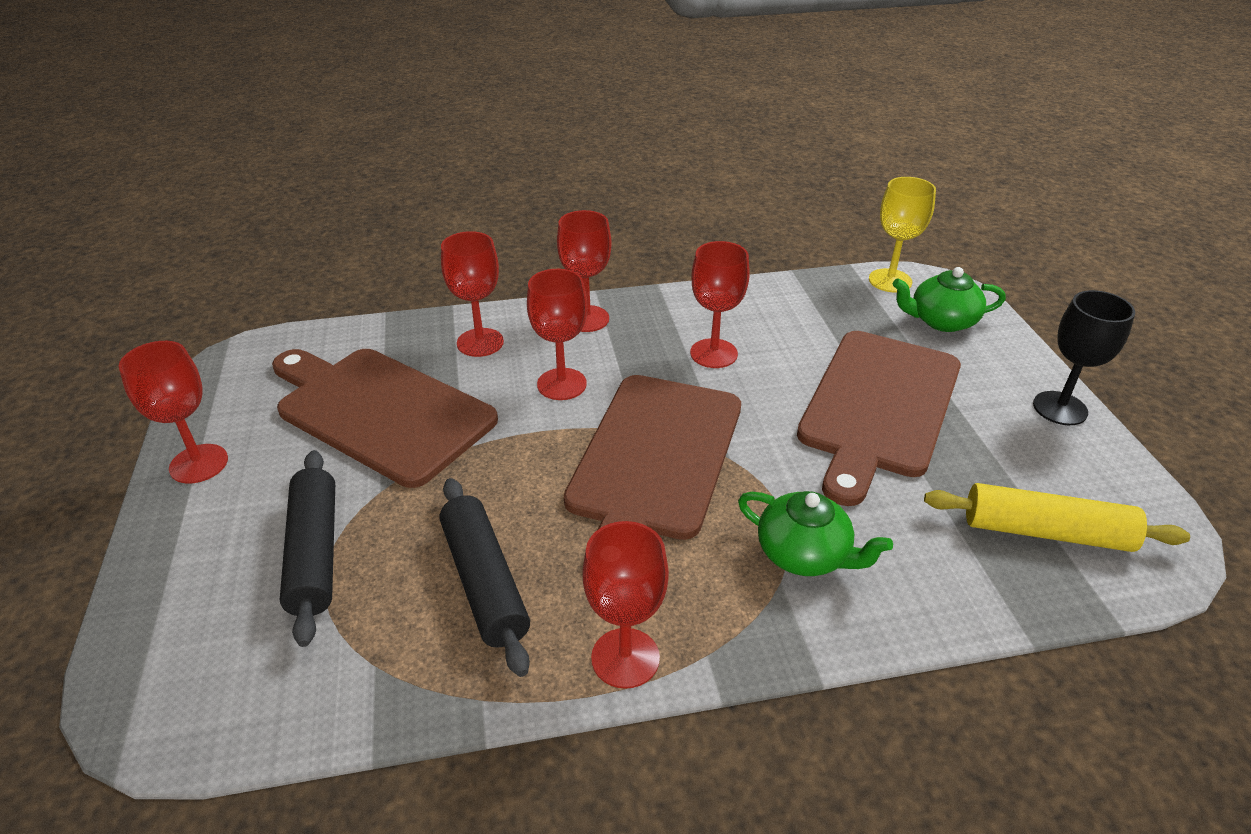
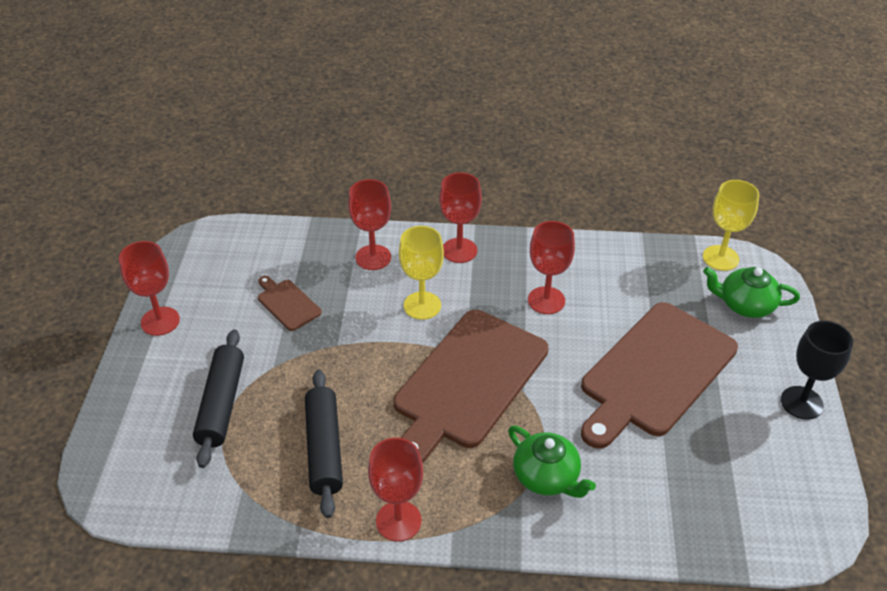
camera: 15 degrees right, 5 degrees up
(380, 412) = (287, 303): brown cutting board -> brown cutting board, size x0.43
(561, 384) = (422, 305): red goblet -> yellow goblet
(1046, 532) = (733, 500): yellow rolling pin -> none

